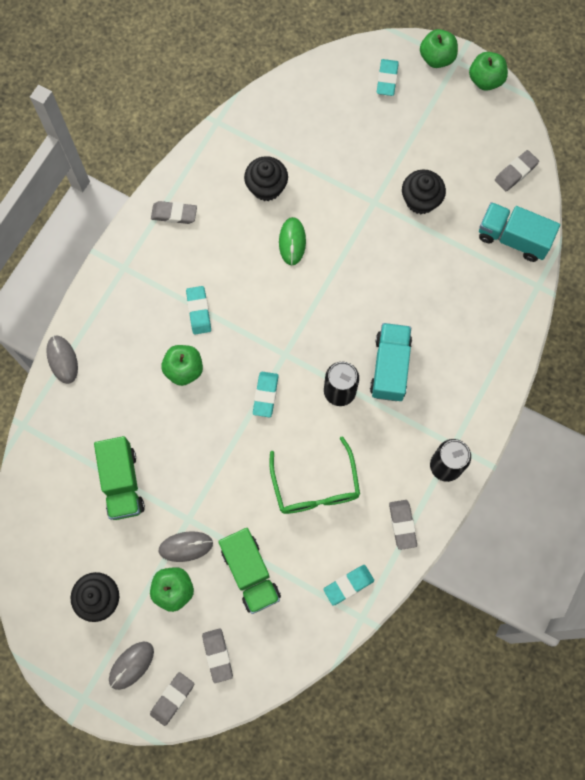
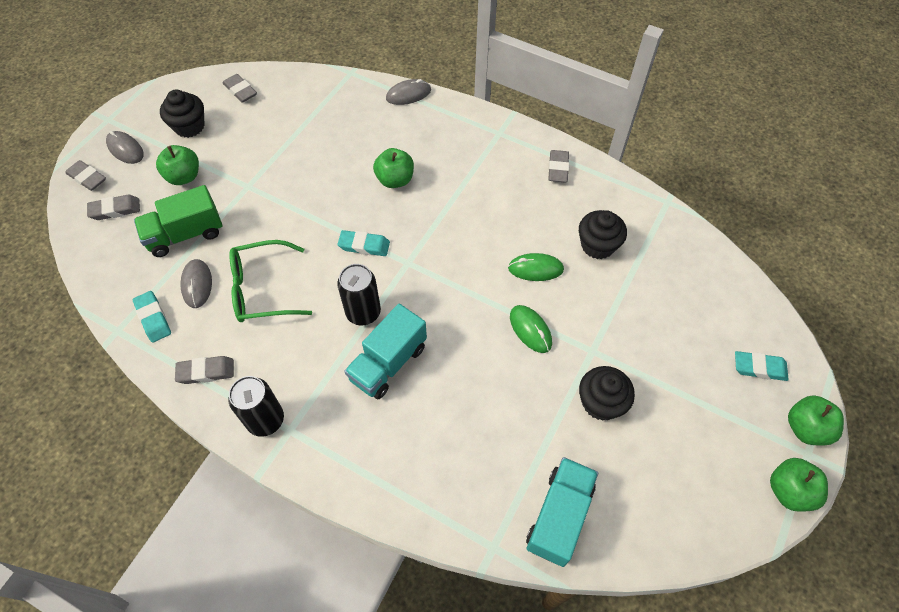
camera: 90 degrees right, 15 degrees down
(122, 483) = (289, 138): green truck -> none
(185, 546) = (222, 184): grey mouse -> grey mouse (197, 284)
(198, 311) = (455, 190): turquoise eraser -> none
(355, 250) = (530, 330): none -> green mouse
(390, 367) = (388, 363): turquoise truck -> turquoise truck turned 120 degrees clockwise
(515, 172) = (656, 525): grey eraser -> grey eraser (240, 91)

